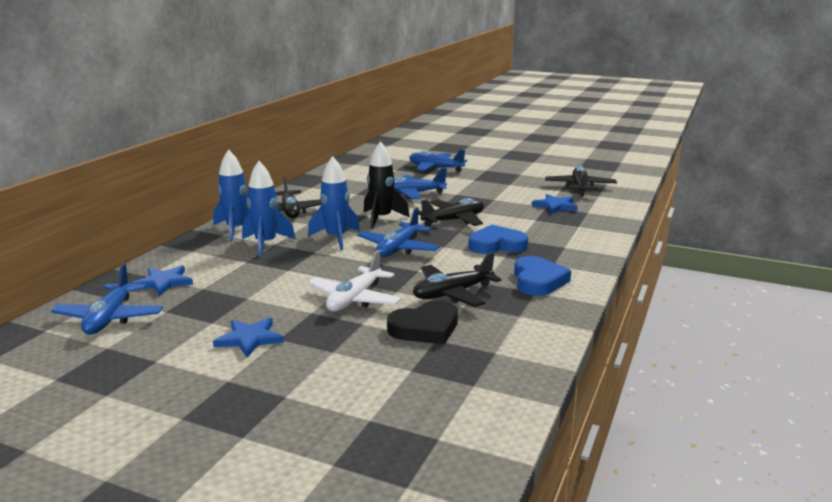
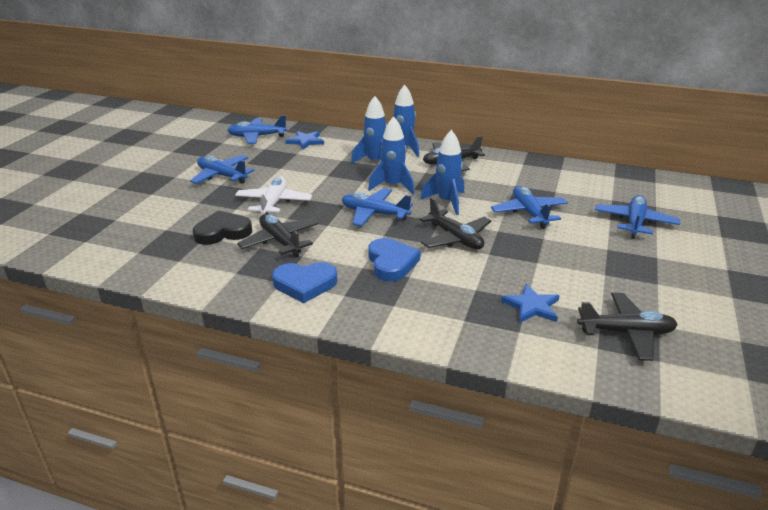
camera: 85 degrees right, 10 degrees up
(249, 339) = (222, 176): blue star -> blue plane
(355, 299) = (274, 203): white plane -> white plane turned 75 degrees clockwise
(381, 219) = (446, 202): black rocket -> blue rocket
(425, 328) = (223, 232): black heart -> black heart turned 105 degrees clockwise

